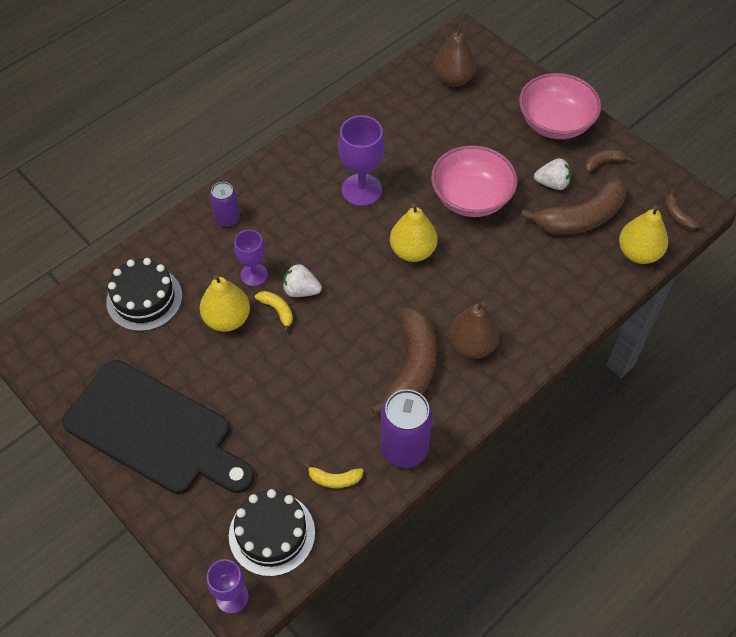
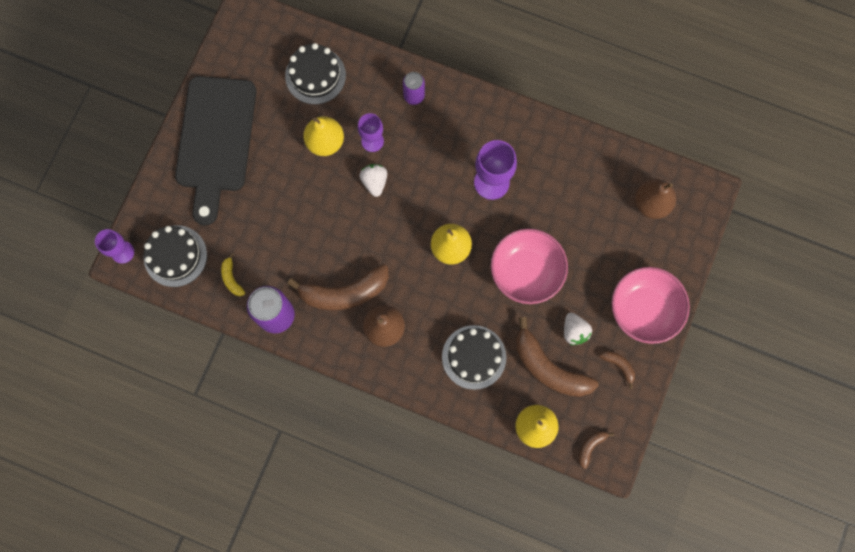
camera: 65 degrees right, 20 degrees up
(277, 310) = (349, 173): yellow banana -> none
(541, 276) = (474, 357): none -> black cake

